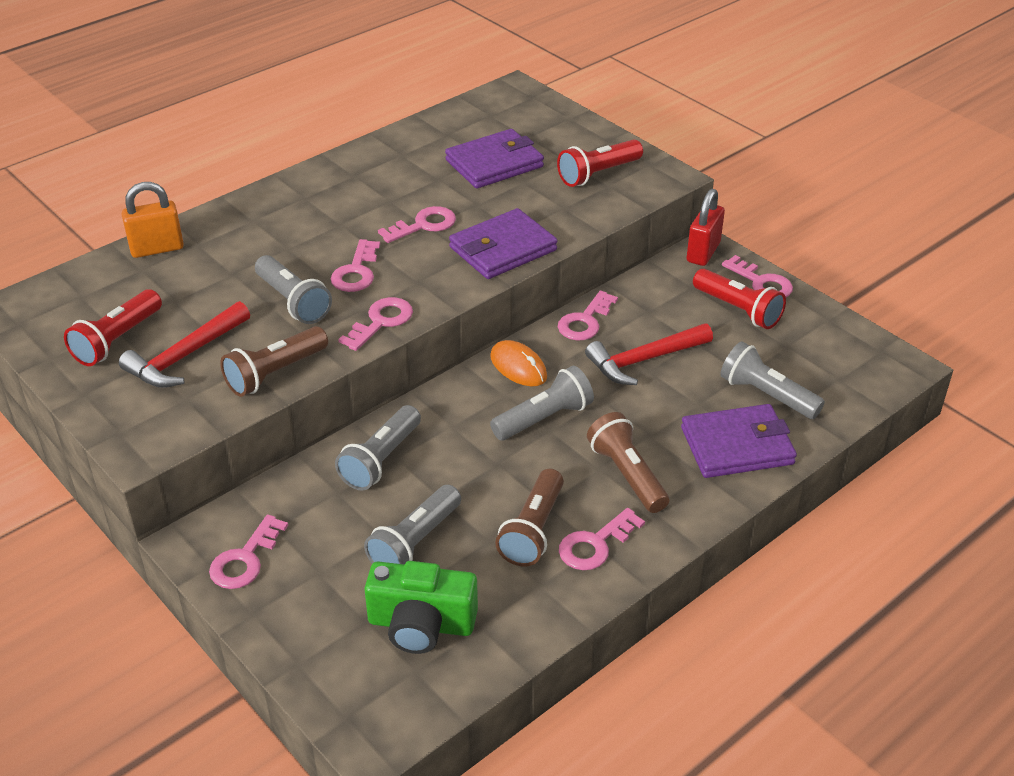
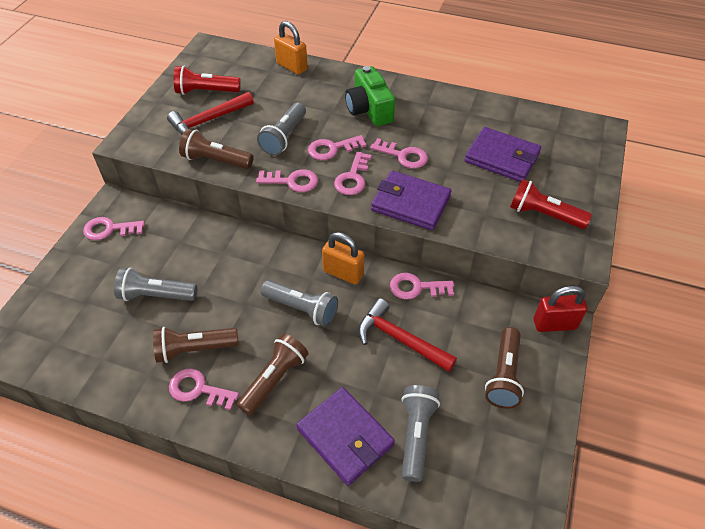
camera: 60 degrees right, 10 degrees up
(185, 356) = (208, 121): red hammer -> red hammer turned 45 degrees counterclockwise
(381, 460) = (216, 247): grey flashlight -> none
(421, 624) = (91, 329): green camera -> green camera (369, 110)
(518, 367) = (343, 273): orange mouse -> orange padlock
(738, 310) = (504, 375): red flashlight -> brown flashlight
(761, 282) = (551, 378): pink key -> pink key (353, 178)

